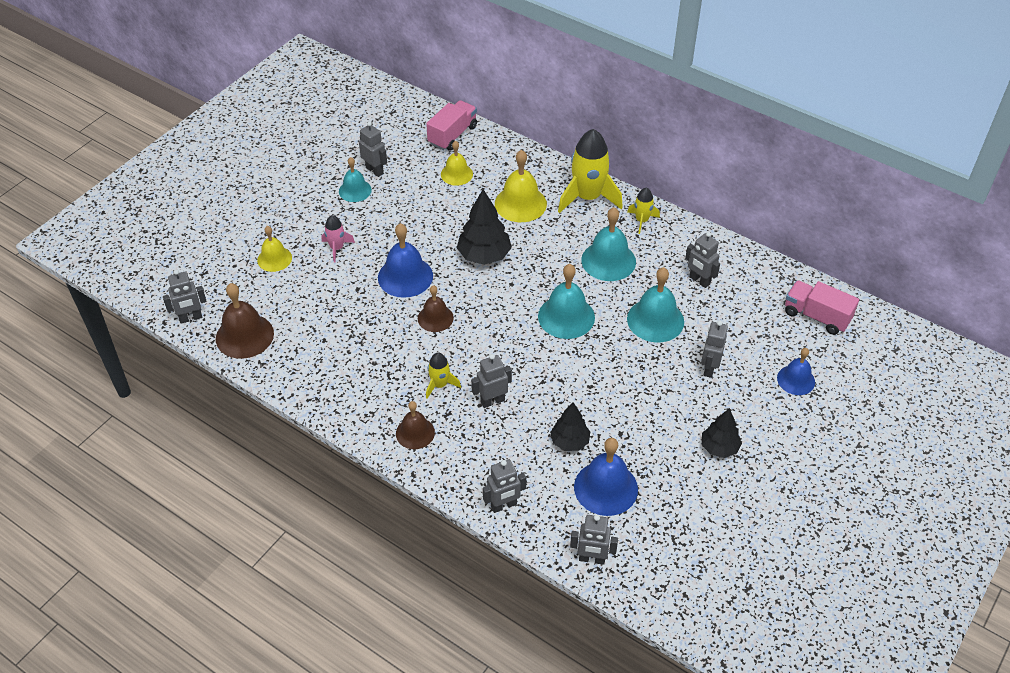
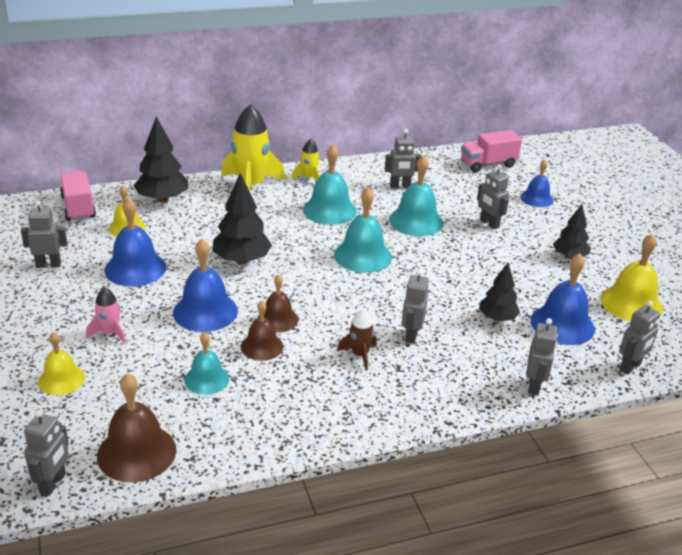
camera: 55 degrees left, 15 degrees down
(355, 190) = (54, 287): turquoise bell -> turquoise bell (206, 379)
(415, 211) = (135, 268): none -> blue bell
(415, 433) = (400, 397): brown bell -> brown bell (262, 346)
(440, 385) = (359, 355): yellow rocket -> brown rocket
(512, 165) = (162, 199): none -> black tree
(520, 203) = (210, 216): yellow bell -> yellow bell (631, 303)

